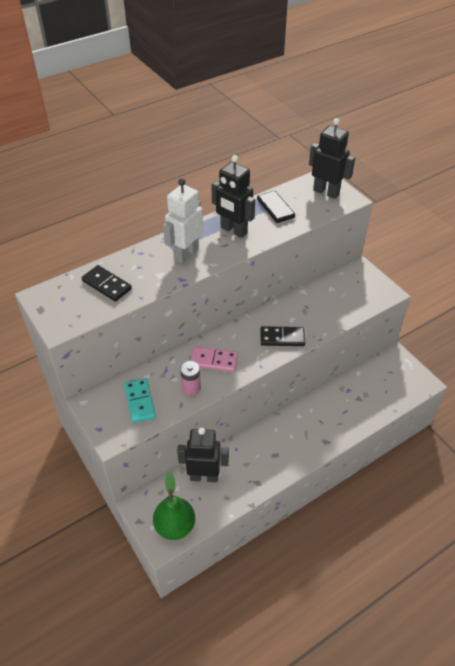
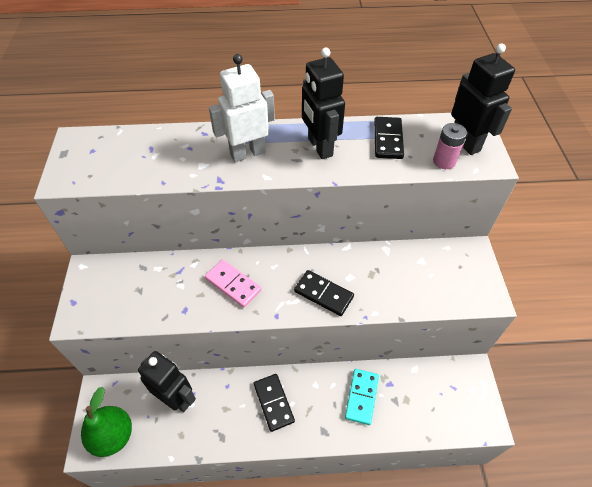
camera: 30 degrees right, 5 degrees up
(106, 285) = (142, 154): black domino -> black domino (273, 403)
(140, 401) = (130, 293): turquoise domino -> turquoise domino (362, 397)
(191, 388) = (188, 304): pink battery -> pink battery (444, 161)

